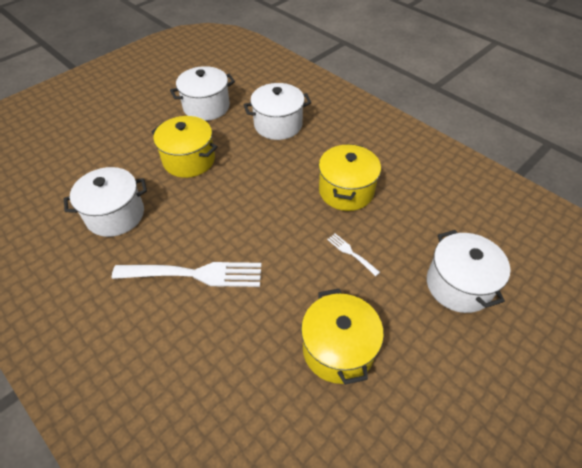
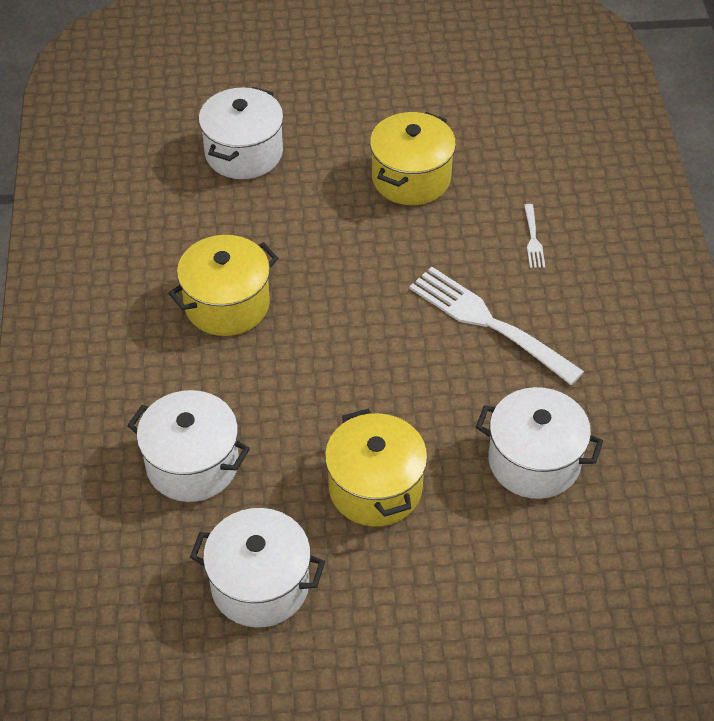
camera: 140 degrees left, 0 degrees up
(351, 253) = (306, 239): white fork -> white fork (533, 238)

